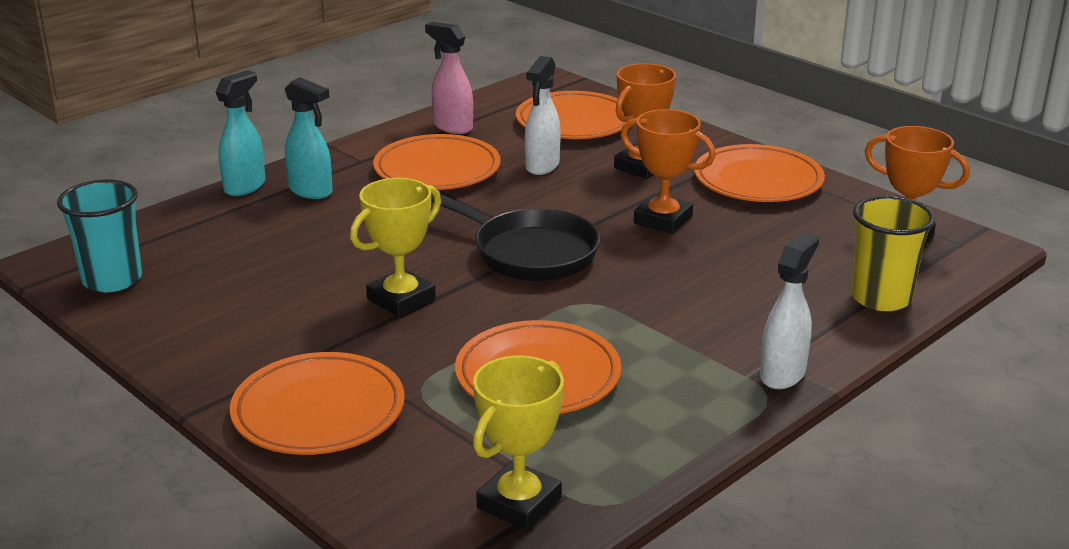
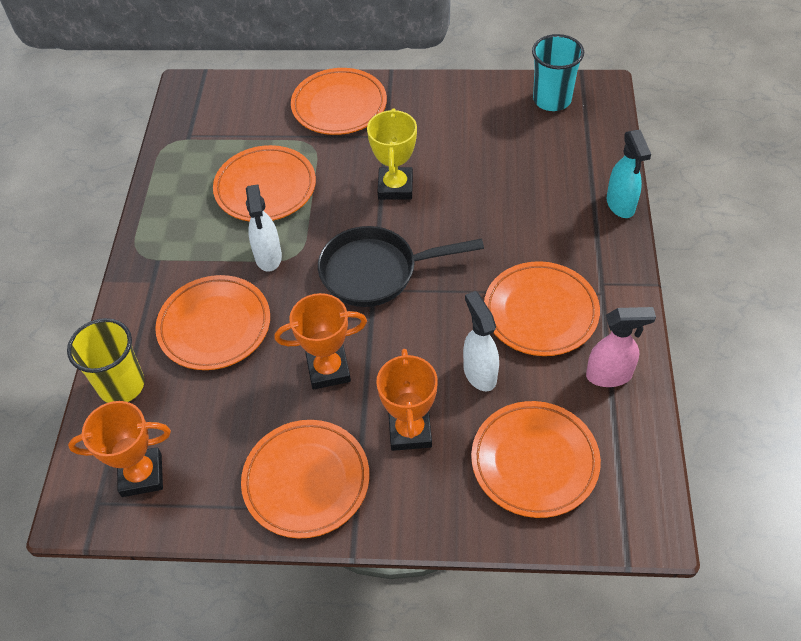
camera: 140 degrees right, 25 degrees up
(311, 191) = (578, 230): turquoise spray bottle -> none
(519, 503) = (202, 123): yellow trophy -> none
(739, 293) = (214, 326): none -> orange plate
(783, 374) = (140, 274): white spray bottle -> white spray bottle (268, 257)

